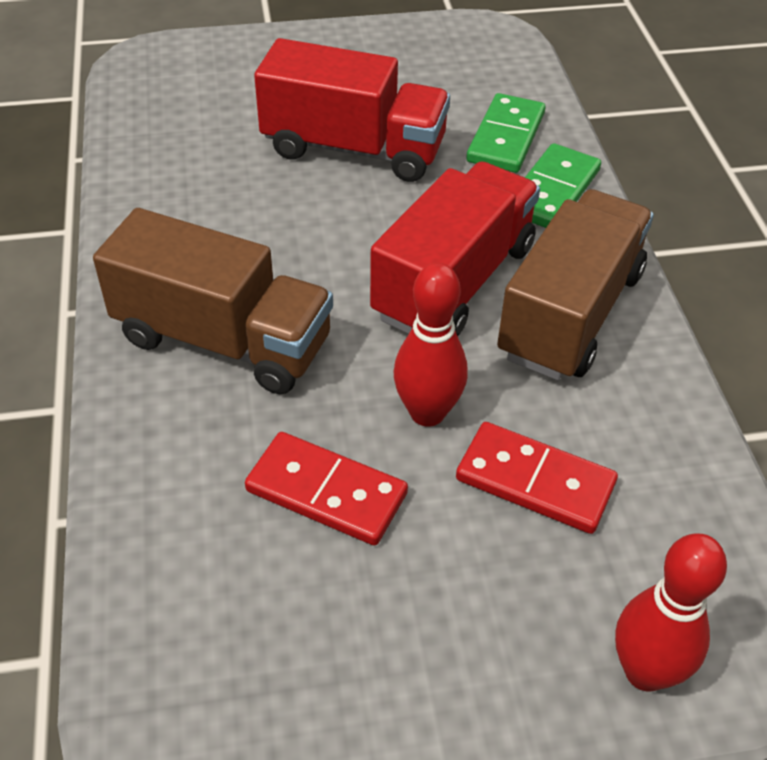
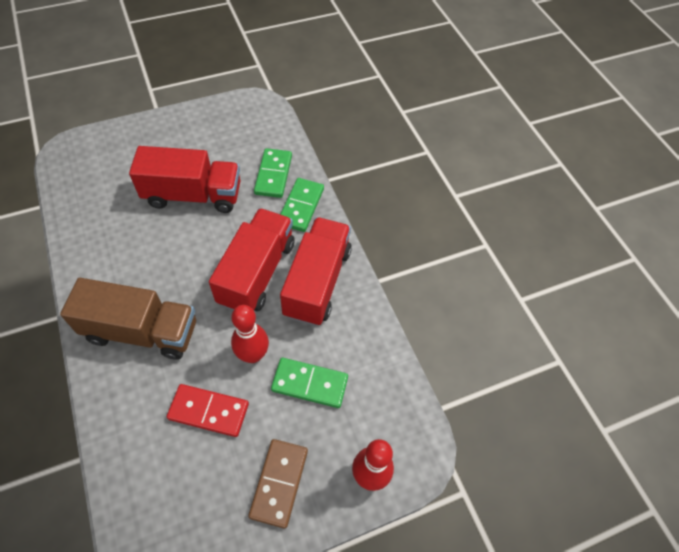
camera: 15 degrees left, 10 degrees up
(450, 646) = (279, 483): none -> brown domino
(535, 481) = (309, 384): red domino -> green domino
(570, 314) = (317, 282): brown truck -> red truck

